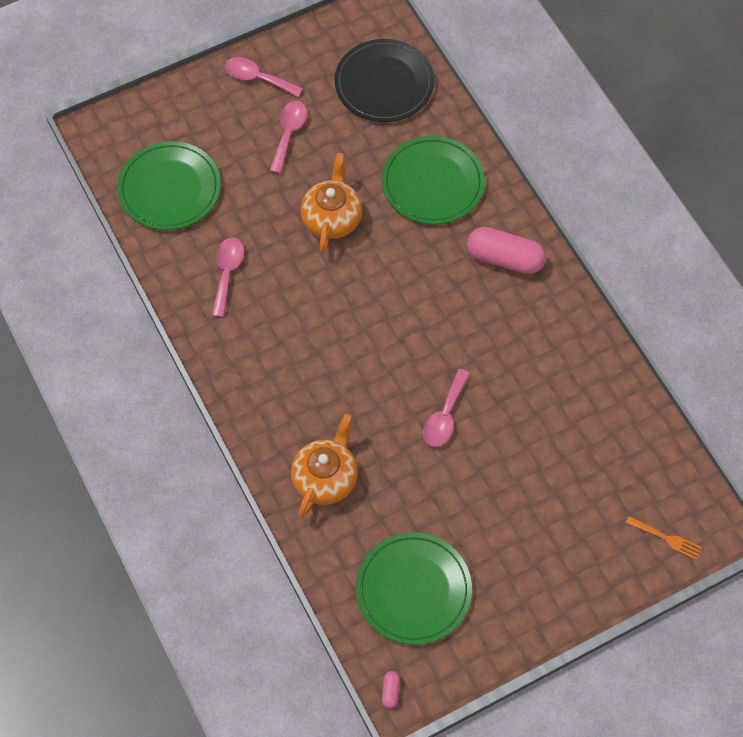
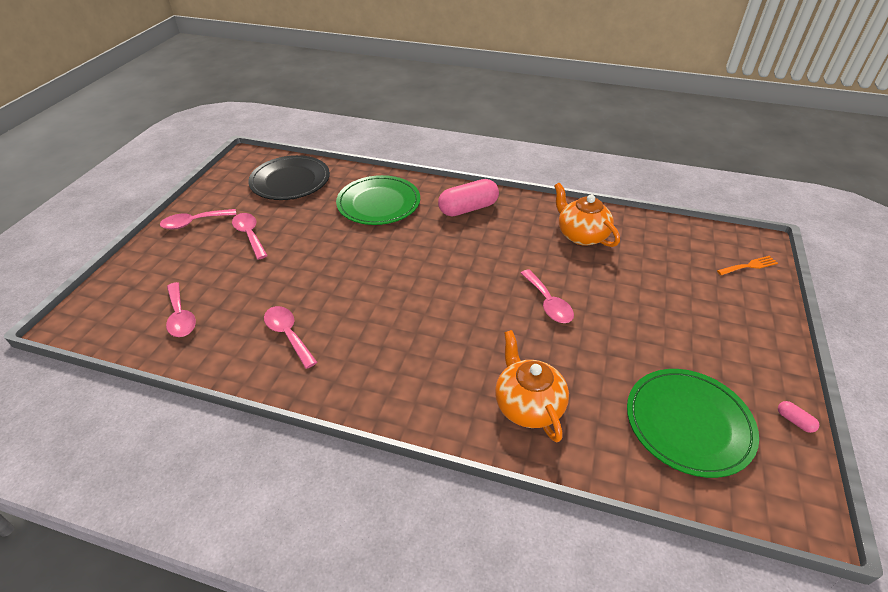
camera: 45 degrees left, 20 degrees down
(169, 188) = (181, 317): green plate -> pink spoon
(332, 218) = (333, 256): orange teapot -> orange teapot (581, 235)
(390, 691) = (791, 517): pink capsule -> pink capsule (794, 421)

